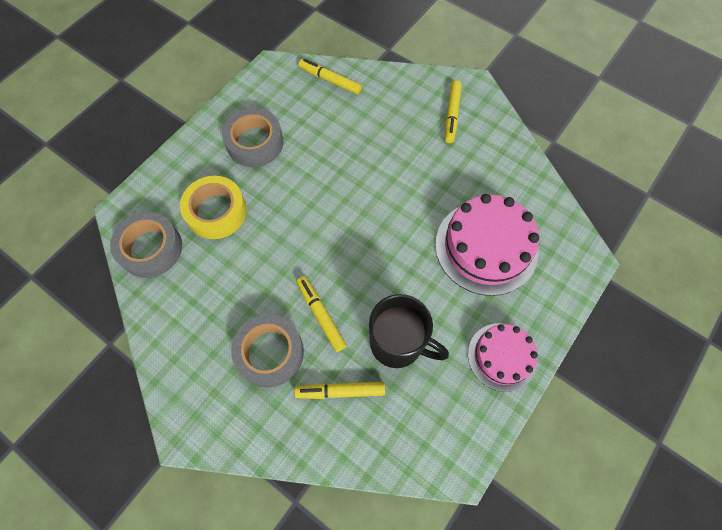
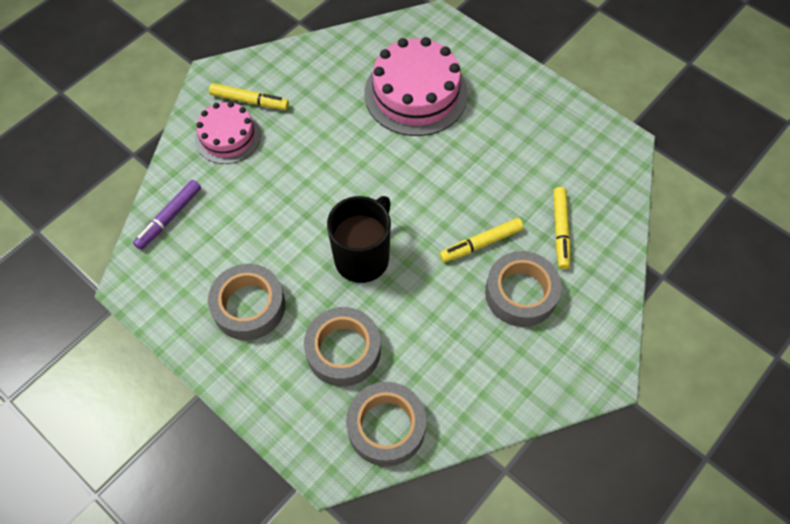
camera: 85 degrees left, 5 degrees down
(216, 212) = (343, 350): yellow tape -> grey tape
(330, 80) = (169, 218): yellow marker -> purple marker
(398, 343) = (513, 178): black mug -> black mug (363, 257)
(502, 356) = (527, 98): pink cake -> pink cake (228, 136)

